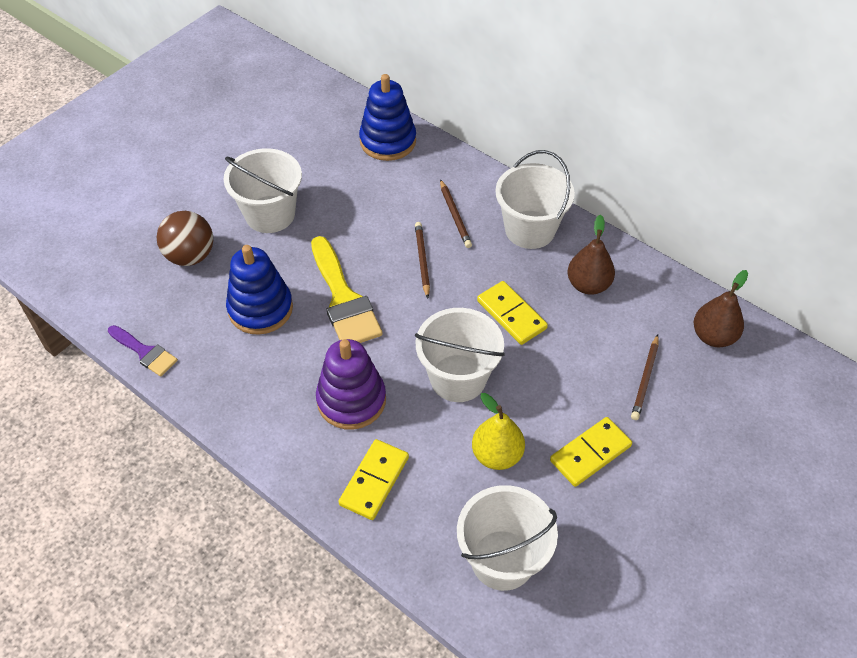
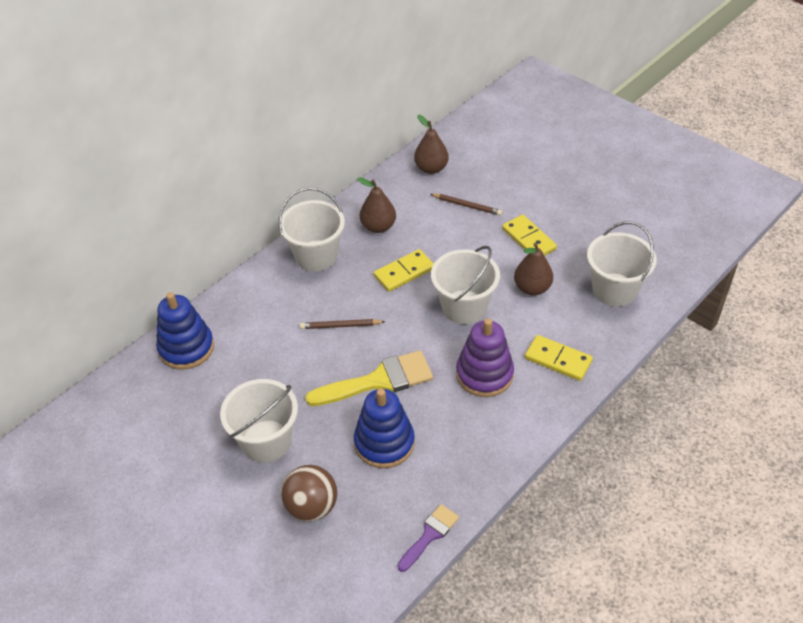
camera: 85 degrees left, 5 degrees down
(455, 216) = (292, 302): brown pencil -> none
(497, 455) = (532, 288): yellow pear -> brown pear

